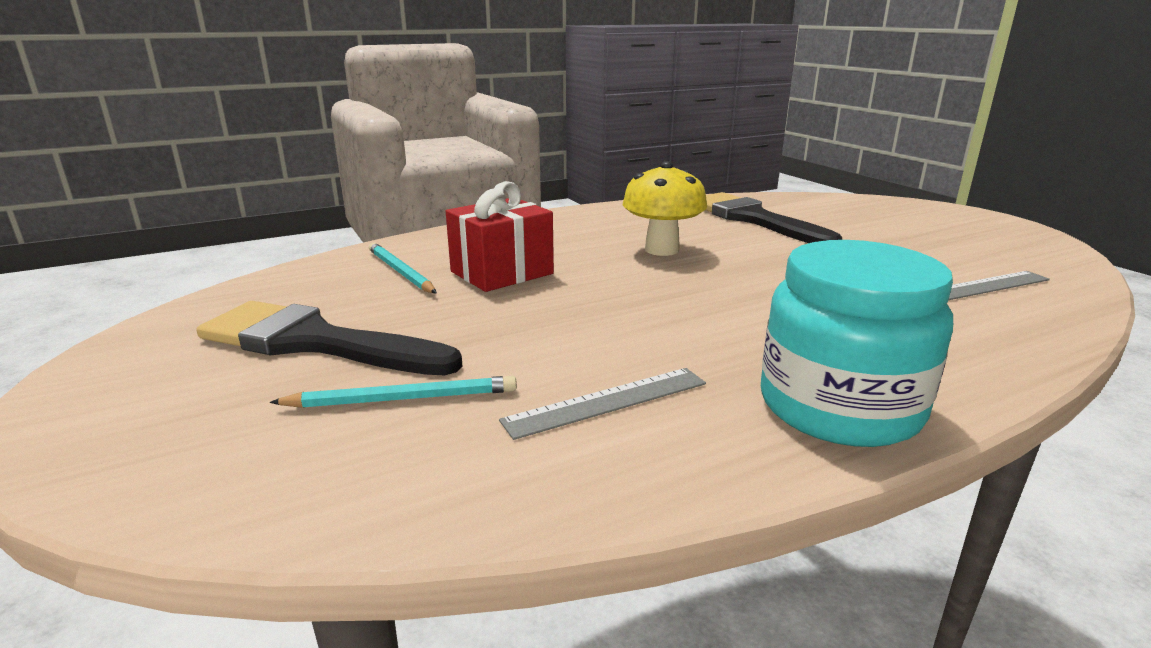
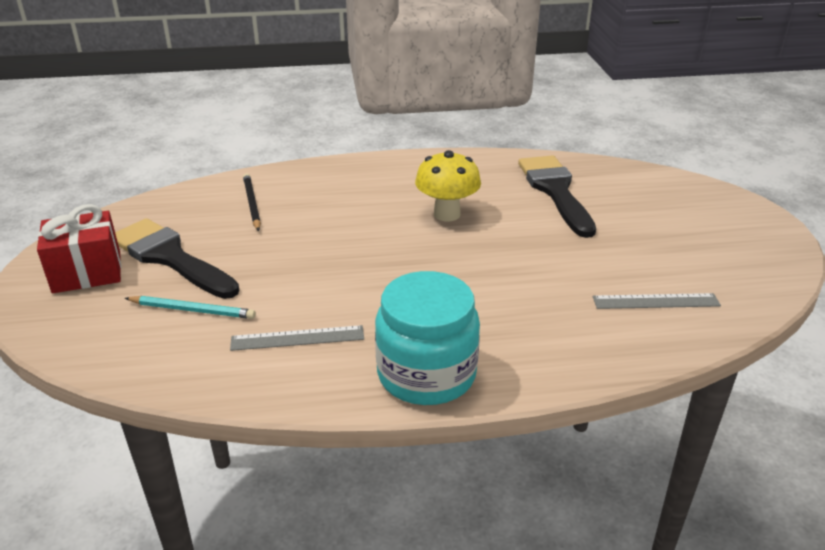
camera: 20 degrees right, 10 degrees up
(400, 271) = (252, 203): turquoise pencil -> black pencil
(501, 272) = (316, 217): red gift -> red gift (87, 272)

